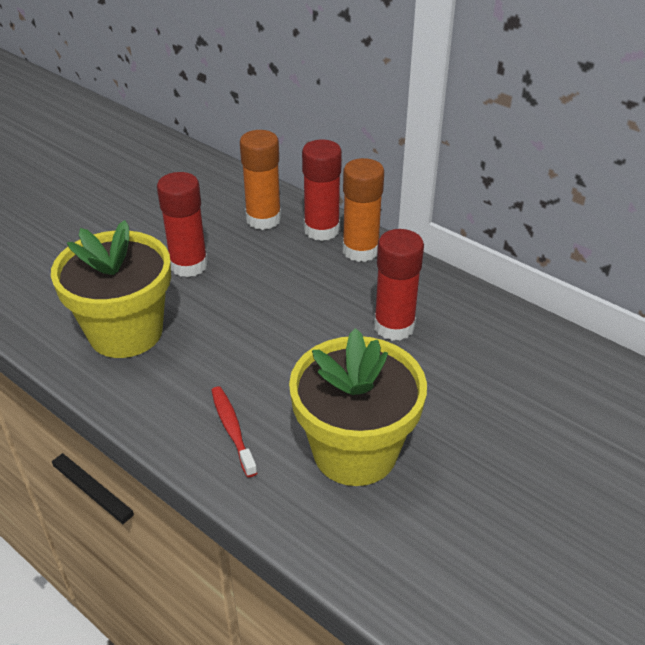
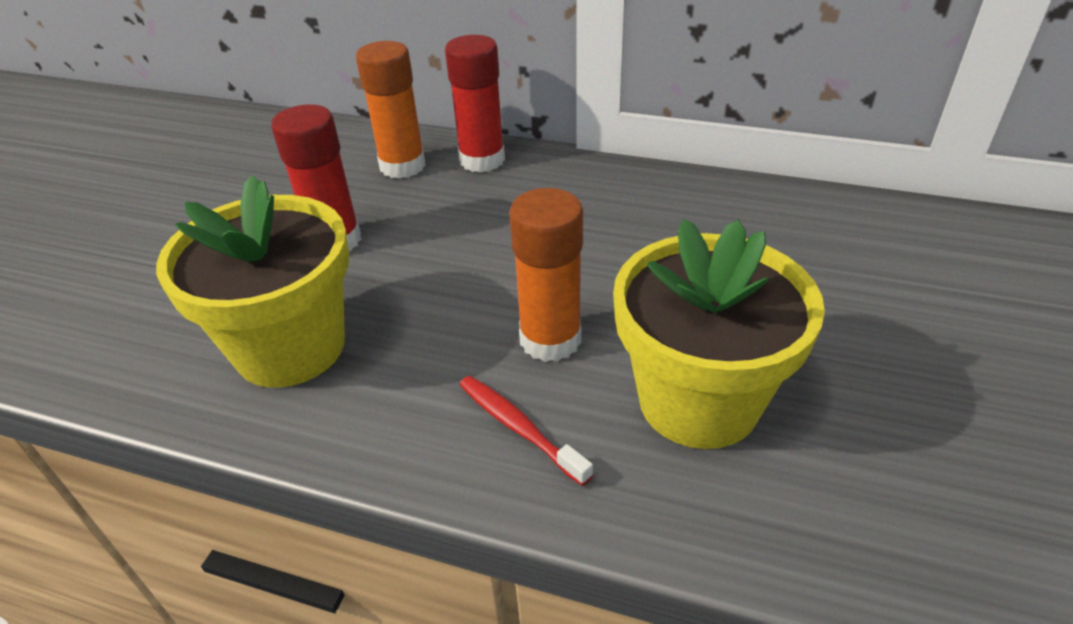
camera: 20 degrees left, 0 degrees up
(360, 250) = (543, 169): orange glue stick -> orange glue stick (550, 339)
(394, 326) = (640, 239): red glue stick -> none

